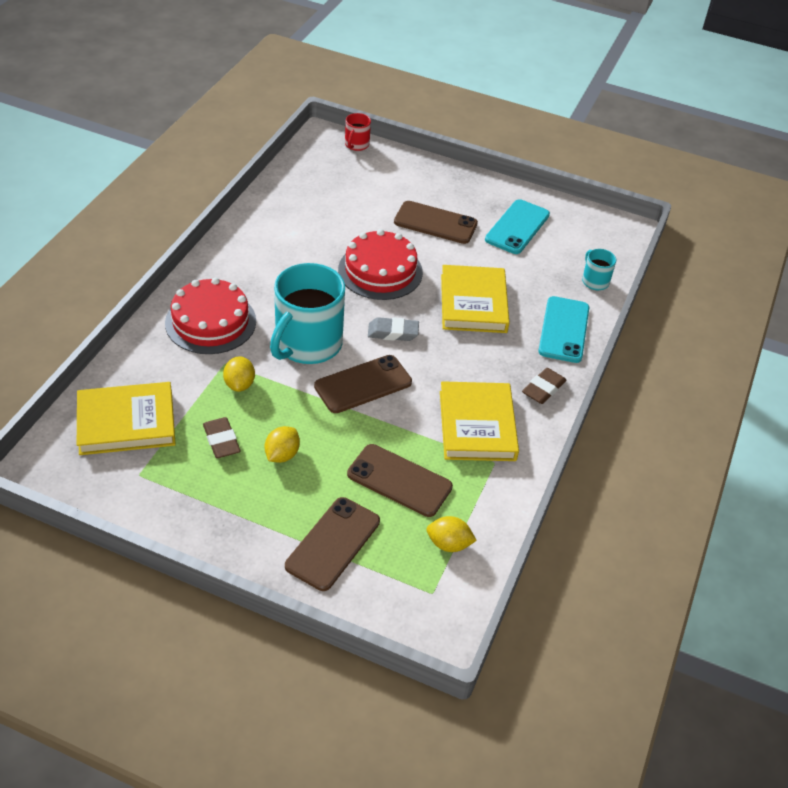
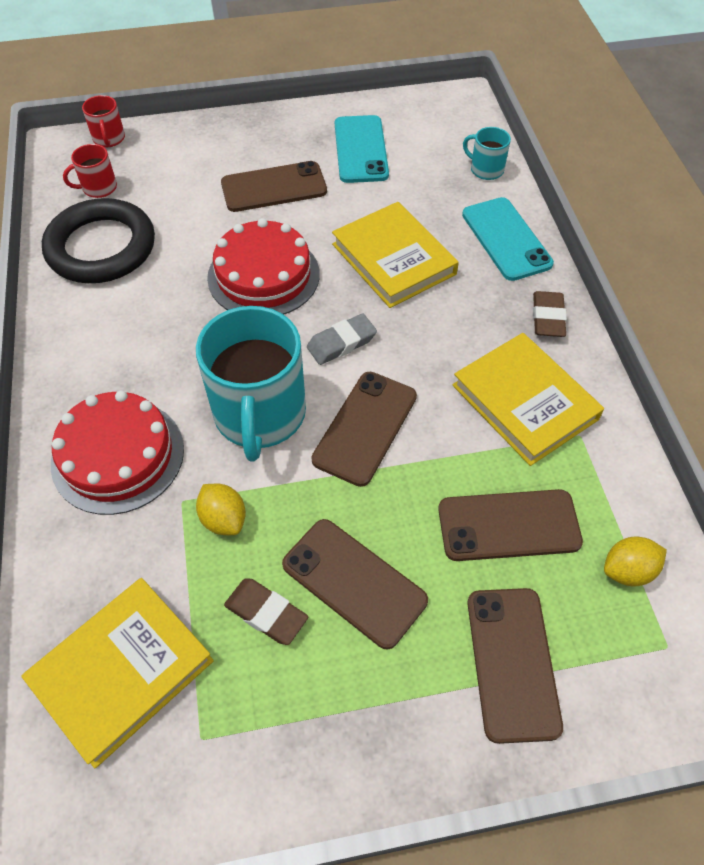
camera: 30 degrees left, 10 degrees up
(282, 455) = (354, 582): yellow lemon -> brown phone
(296, 207) = (101, 247): none -> black ring
(324, 171) = (98, 188): none -> red mug

